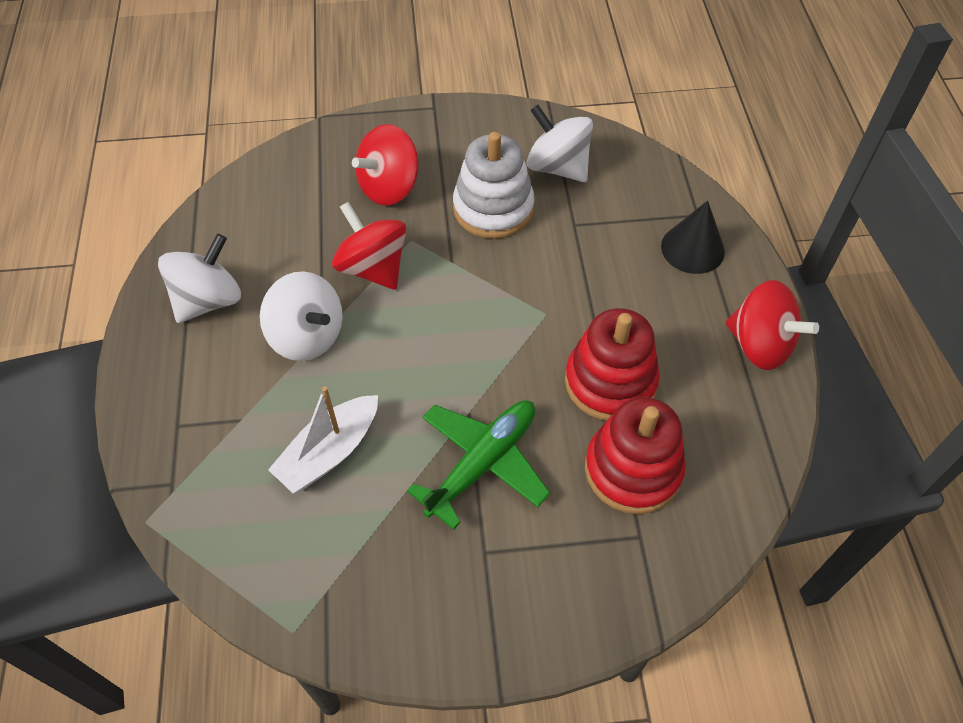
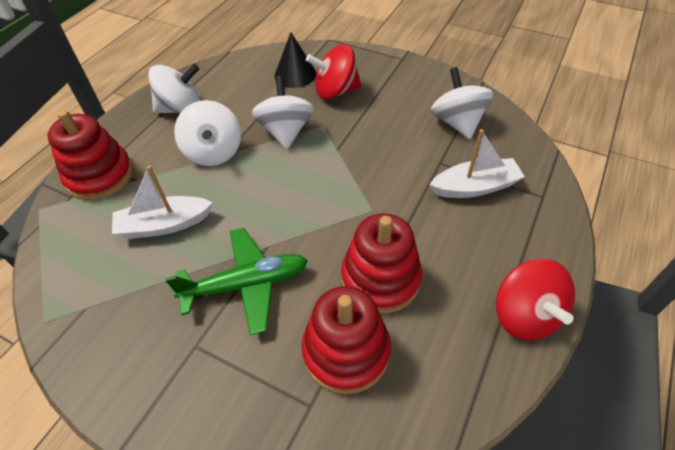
camera: 35 degrees right, 5 degrees down
(185, 439) = (100, 176): none -> red stacking toy
(373, 268) = (285, 131): red spinning top -> white spinning top
(493, 208) = (391, 129): white stacking toy -> none
(628, 236) = (475, 187): none -> white boat
(692, 248) = (520, 218): black cone -> black cone (295, 74)

